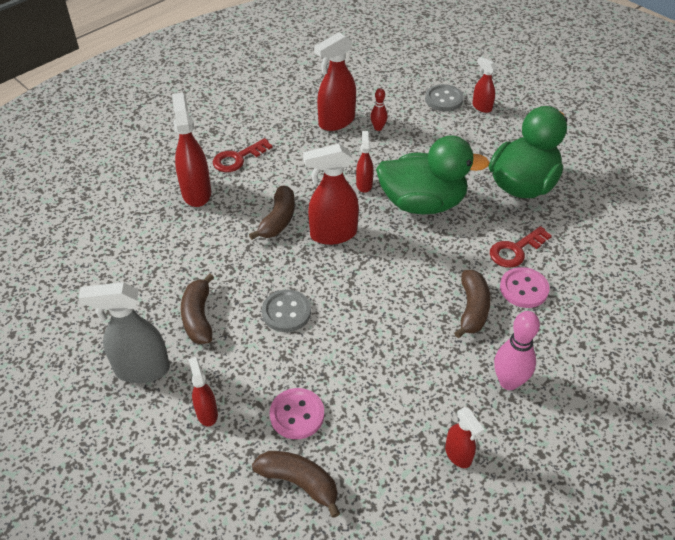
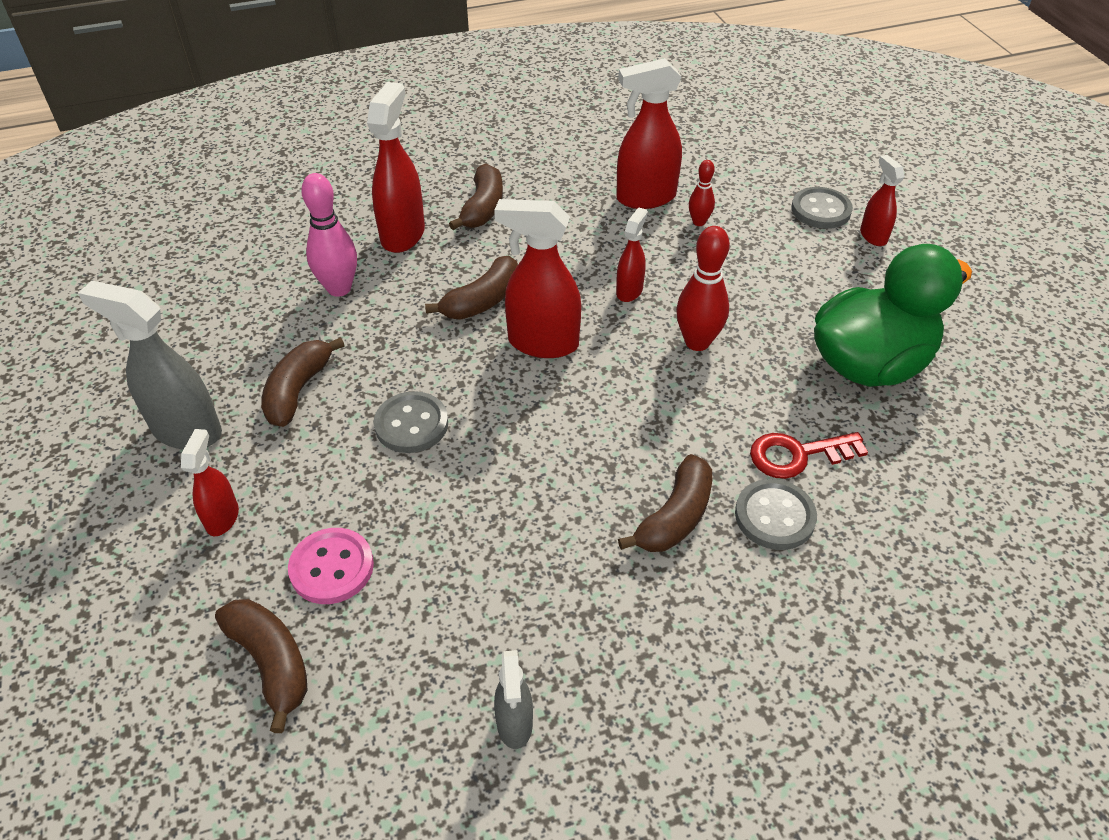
camera: 25 degrees right, 0 degrees up
(237, 158) = (483, 208): red key -> brown banana
(422, 203) = (697, 342): green duck -> red bowling pin
(458, 455) = (514, 724): red spray bottle -> grey spray bottle
(509, 382) = (662, 646): pink bowling pin -> pink bowling pin (339, 288)
(524, 289) = (774, 516): pink button -> grey button

